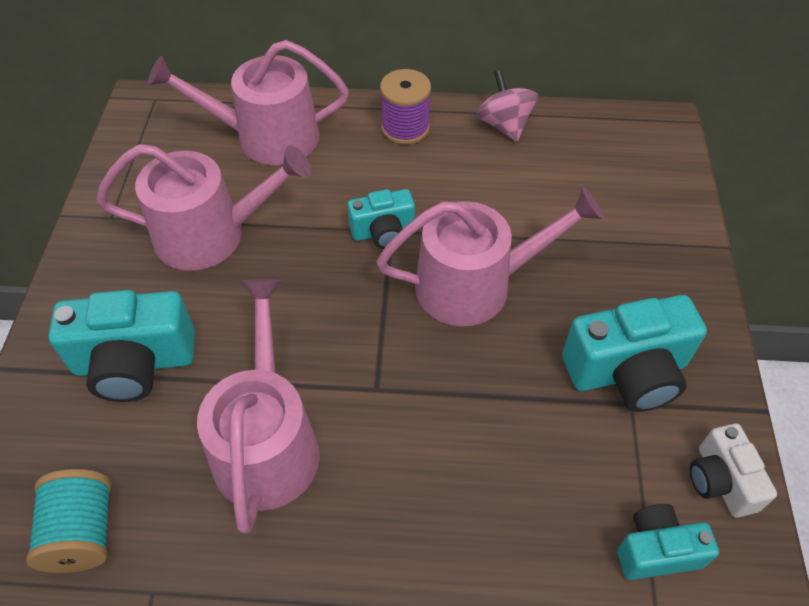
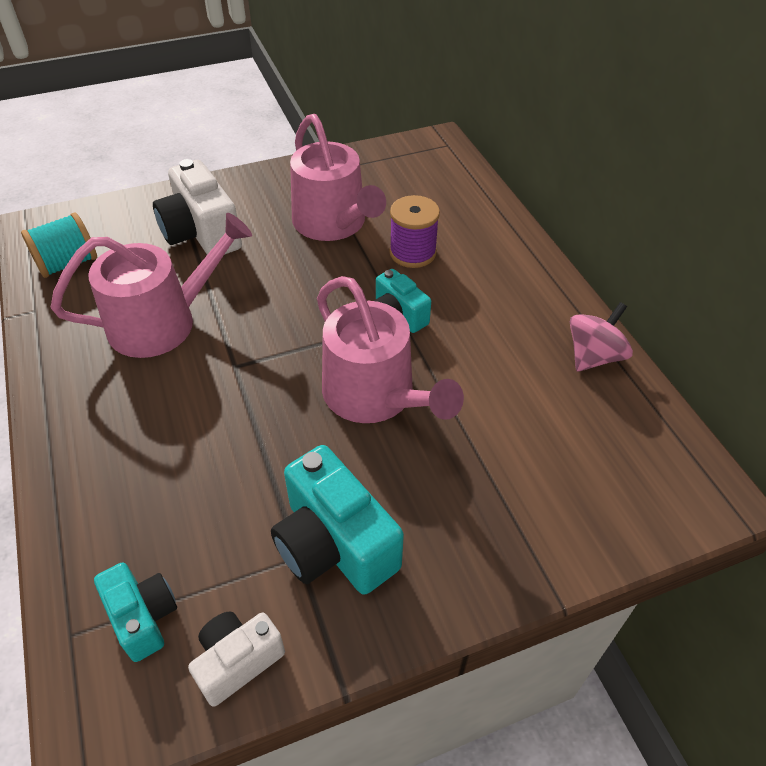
camera: 65 degrees right, 5 degrees down
(135, 363) = (201, 233): turquoise camera -> white camera
(267, 137) = (453, 213): pink watering can -> none
(405, 128) = (530, 289): purple spool -> purple spool (412, 253)

